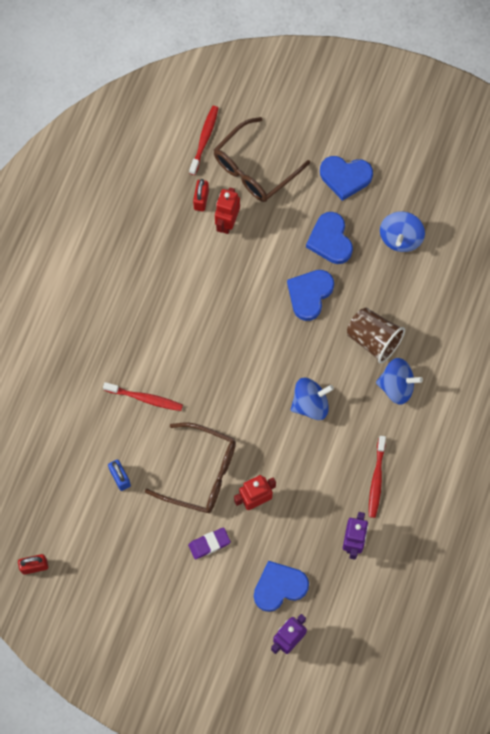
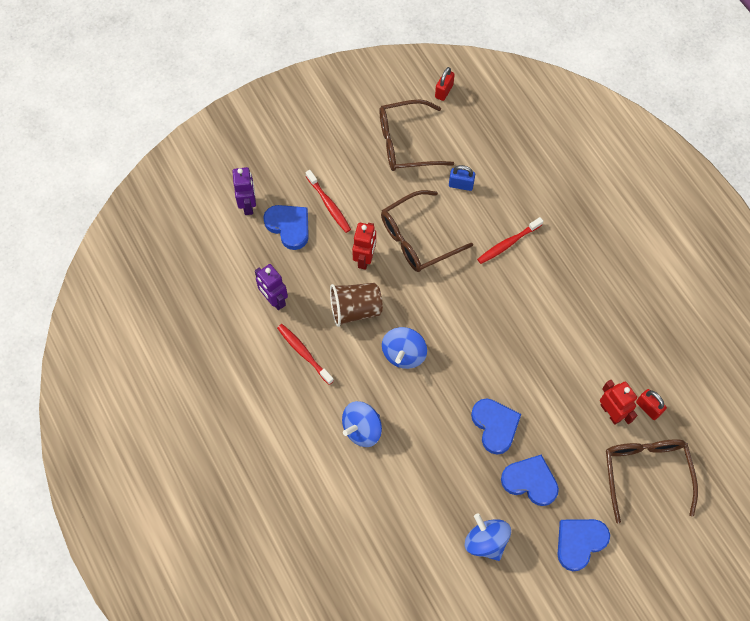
camera: 130 degrees right, 5 degrees down
(116, 556) = (406, 143): none -> brown glasses
(204, 139) = (705, 454): red toothbrush -> red toothbrush (329, 205)
(209, 544) = (361, 206): purple eraser -> none
(279, 587) = (289, 226): blue heart -> blue heart turned 60 degrees counterclockwise
(373, 339) = (415, 444): brown cup -> brown cup (355, 309)

